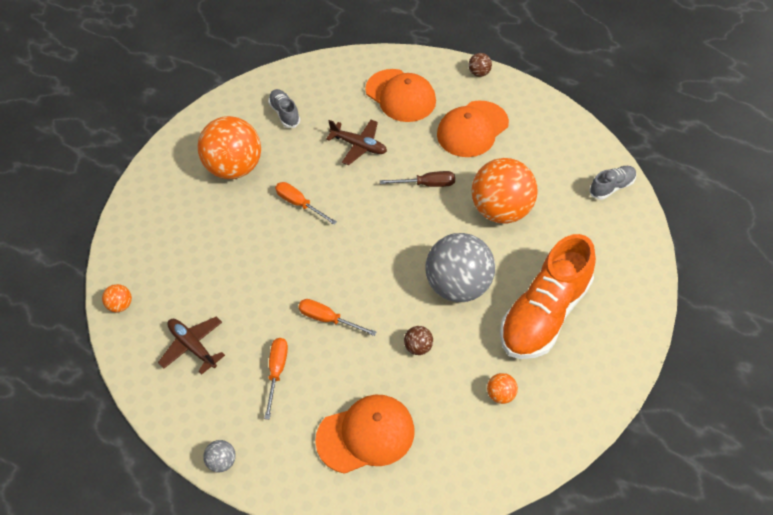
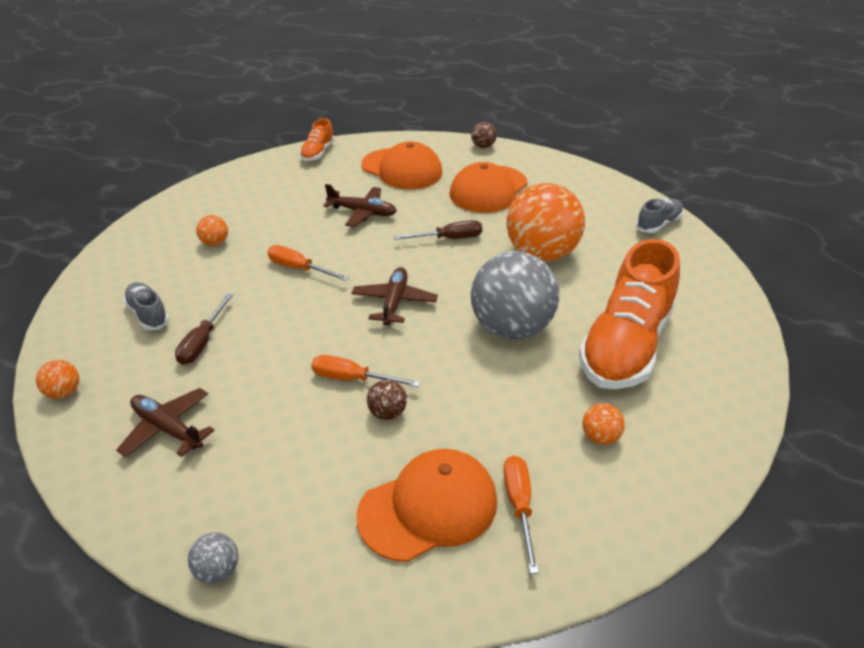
camera: 10 degrees left, 15 degrees down
(220, 270) = (202, 342): none -> brown screwdriver
(234, 168) = (215, 243): orange ball -> orange ball, size x0.41
(277, 372) = (290, 445): orange screwdriver -> orange screwdriver (519, 506)
(284, 113) = (271, 192): grey shoe -> grey shoe (148, 314)
(329, 67) = (318, 153): none -> orange shoe
(370, 248) = (394, 302): none -> brown plane
(418, 347) = (477, 396): brown ball -> brown ball (387, 413)

